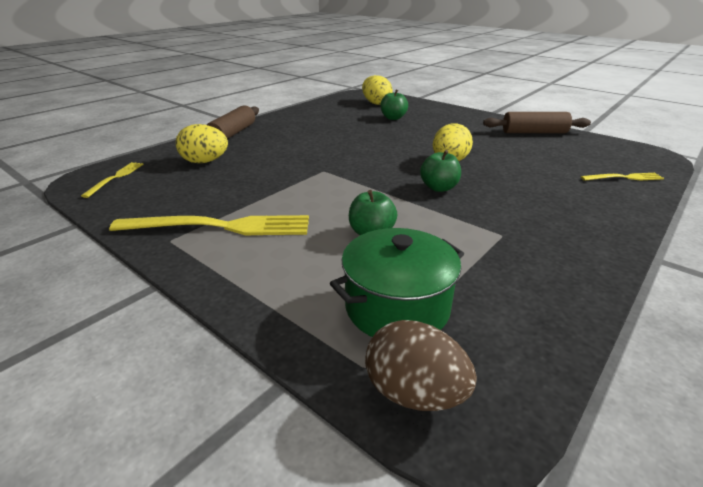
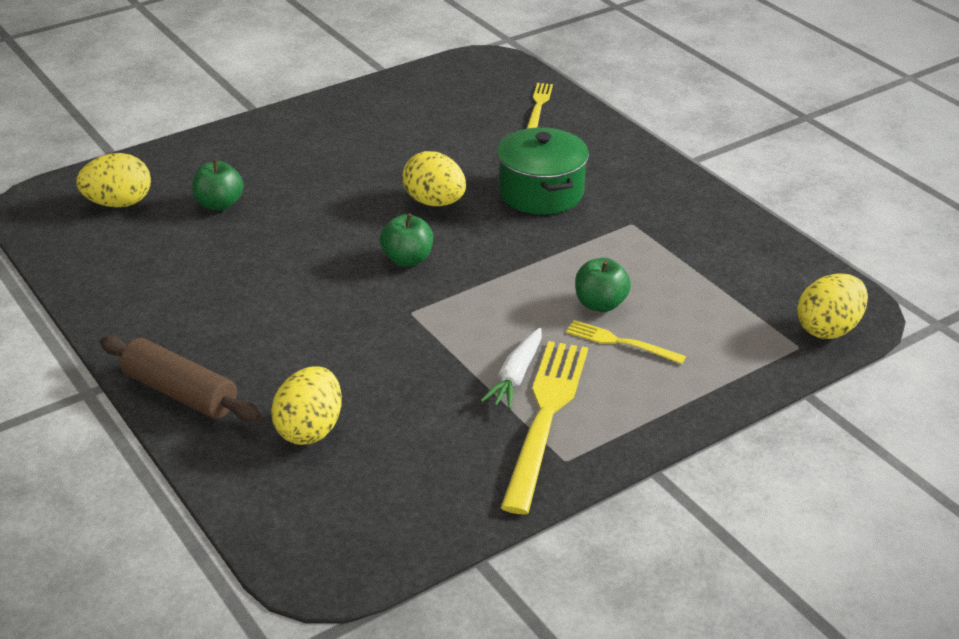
camera: 75 degrees left, 5 degrees up
(115, 178) = (329, 533): yellow fork -> yellow fork (621, 342)
(265, 210) = (516, 376): none -> white carrot
(397, 307) = (731, 315): green pot -> green pot (541, 192)
(414, 393) = (828, 329): brown egg -> yellow egg
(439, 188) = (509, 231): green apple -> green apple (407, 259)
(534, 132) = (369, 106): brown rolling pin -> none

